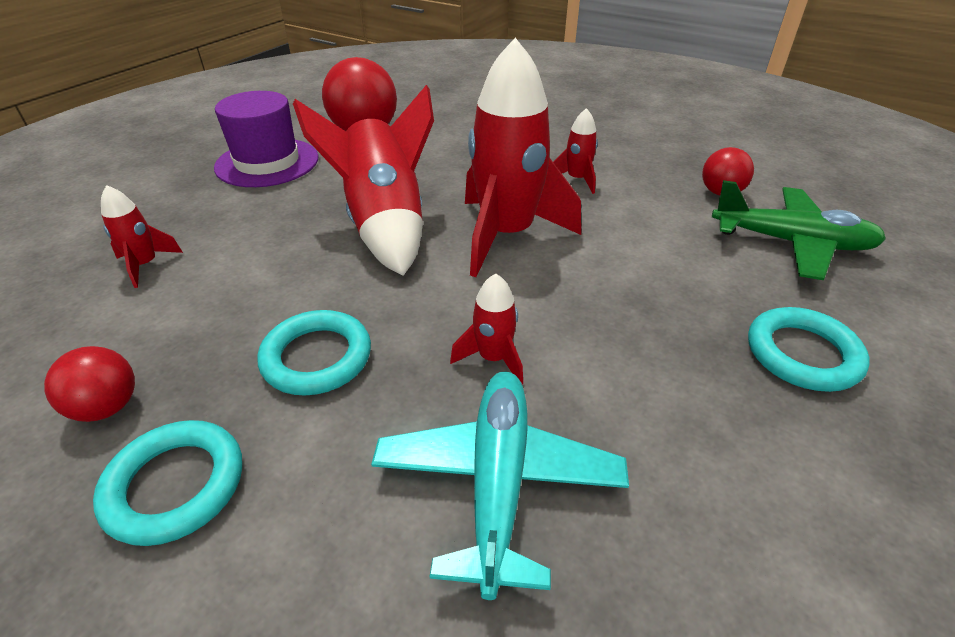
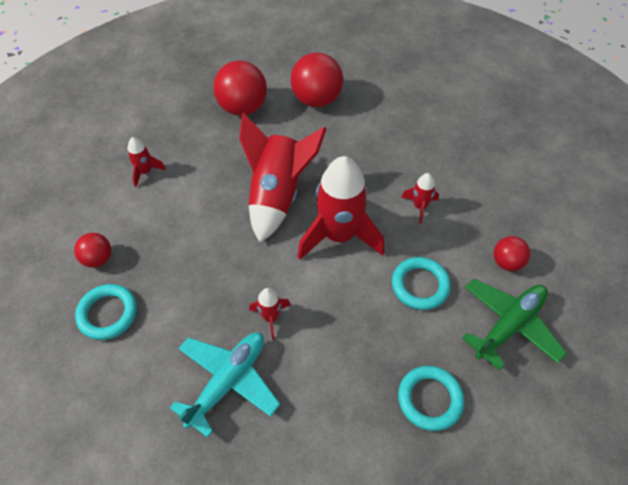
camera: 30 degrees right, 15 degrees up
(267, 162) = (243, 108): purple hat -> red ball
(317, 357) = (192, 274): turquoise ring -> turquoise ring (420, 285)
(791, 243) = (509, 325): green plane -> green plane turned 90 degrees counterclockwise

